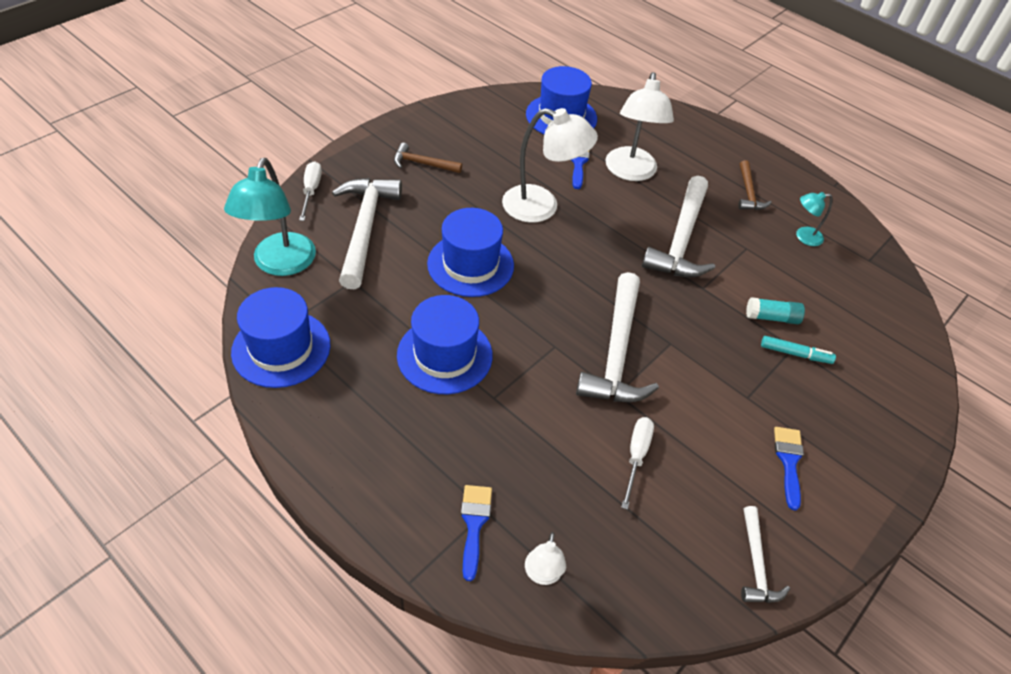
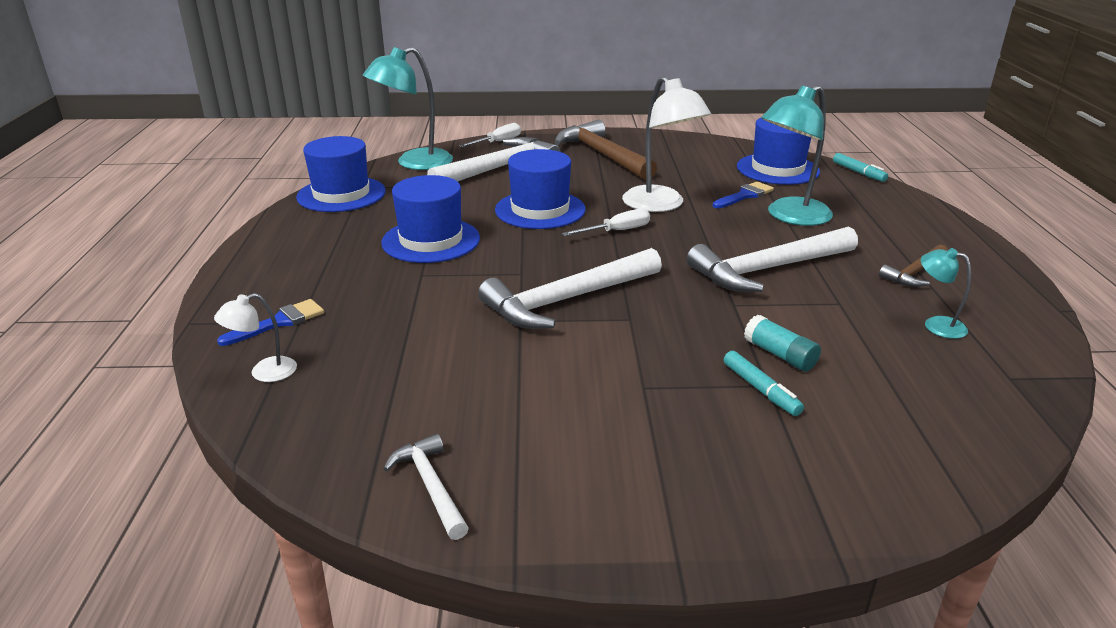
camera: 50 degrees right, 20 degrees down
(423, 164) = (603, 155): brown hammer -> brown hammer, size x1.92
(611, 94) = (858, 172): none -> turquoise marker
(630, 172) = (790, 216): white lamp -> turquoise lamp
(636, 456) = (463, 360): white screwdriver -> white screwdriver (616, 231)
(756, 564) = (430, 486): white hammer -> white hammer turned 105 degrees clockwise
(788, 461) = (603, 449): blue brush -> none

